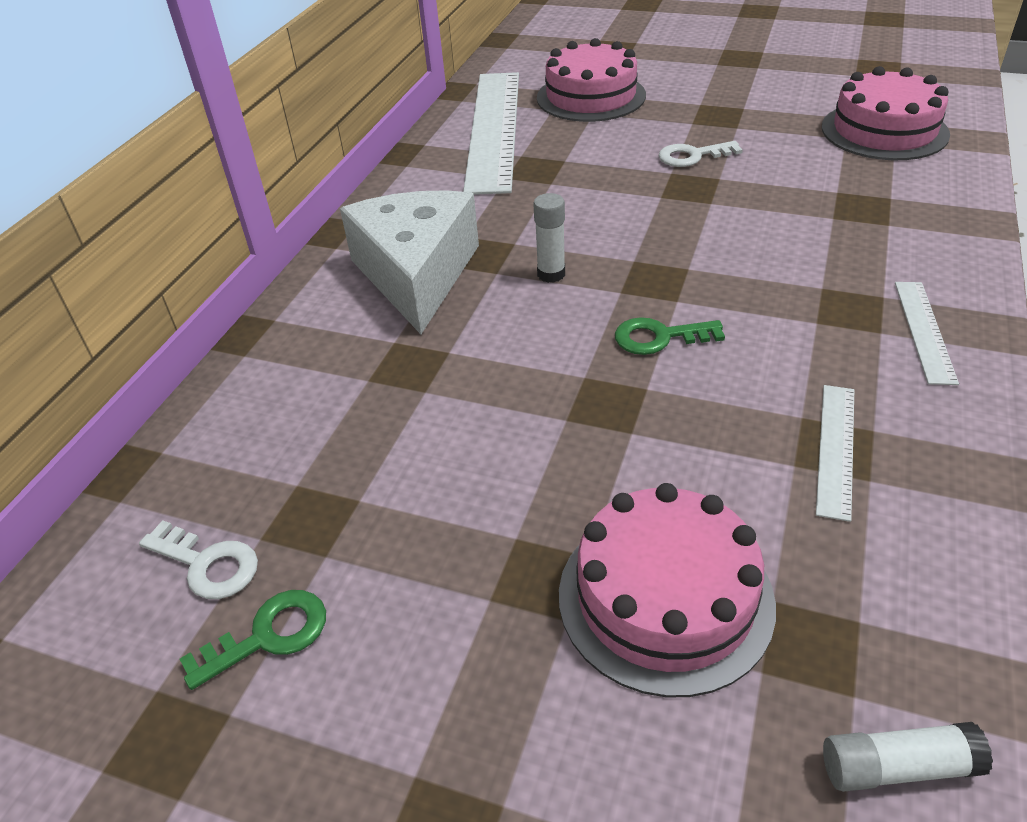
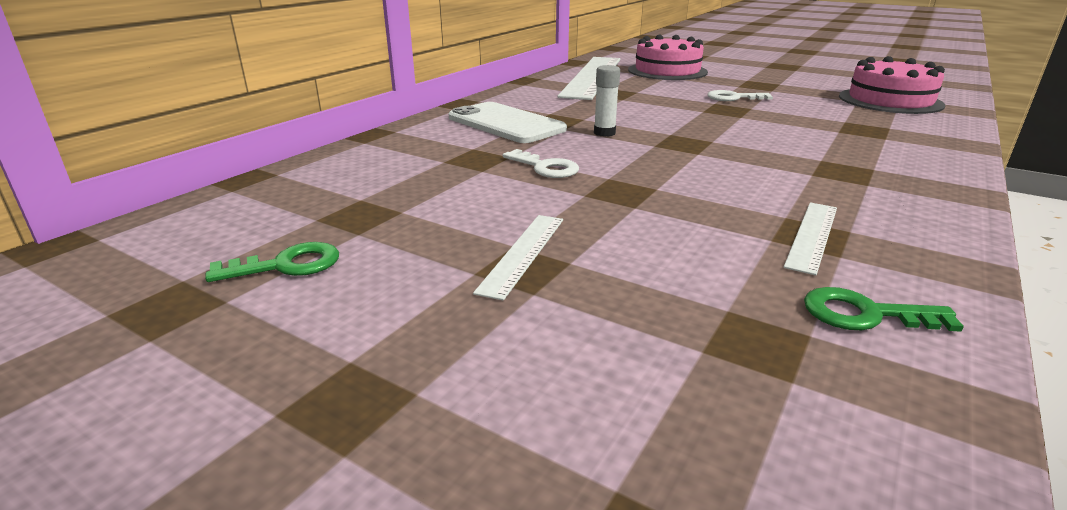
camera: 10 degrees right, 15 degrees down
(208, 564) = (269, 225): white key -> white key (545, 167)
(416, 274) = (506, 123): white cheese -> white phone
(659, 337) = (676, 167): green key -> green key (864, 314)
(665, 598) = (627, 293): pink cake -> none
(897, 767) = (829, 438): white glue stick -> none
(924, 330) = (907, 187): white ruler -> white ruler (522, 253)

